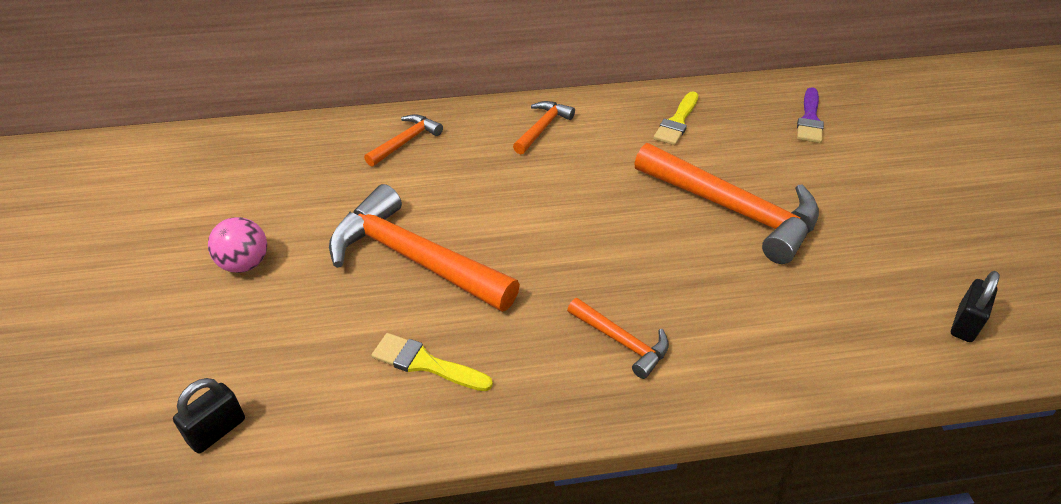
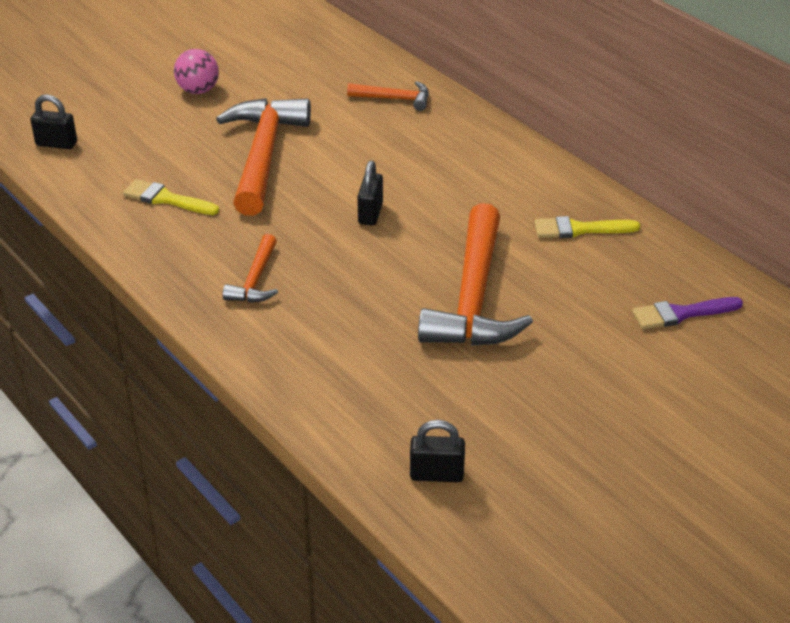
camera: 60 degrees right, 5 degrees down
(425, 363) = (166, 199): yellow brush -> yellow brush turned 60 degrees counterclockwise
(542, 128) = (486, 158): orange hammer -> none
(570, 223) = (370, 213): none -> black padlock

